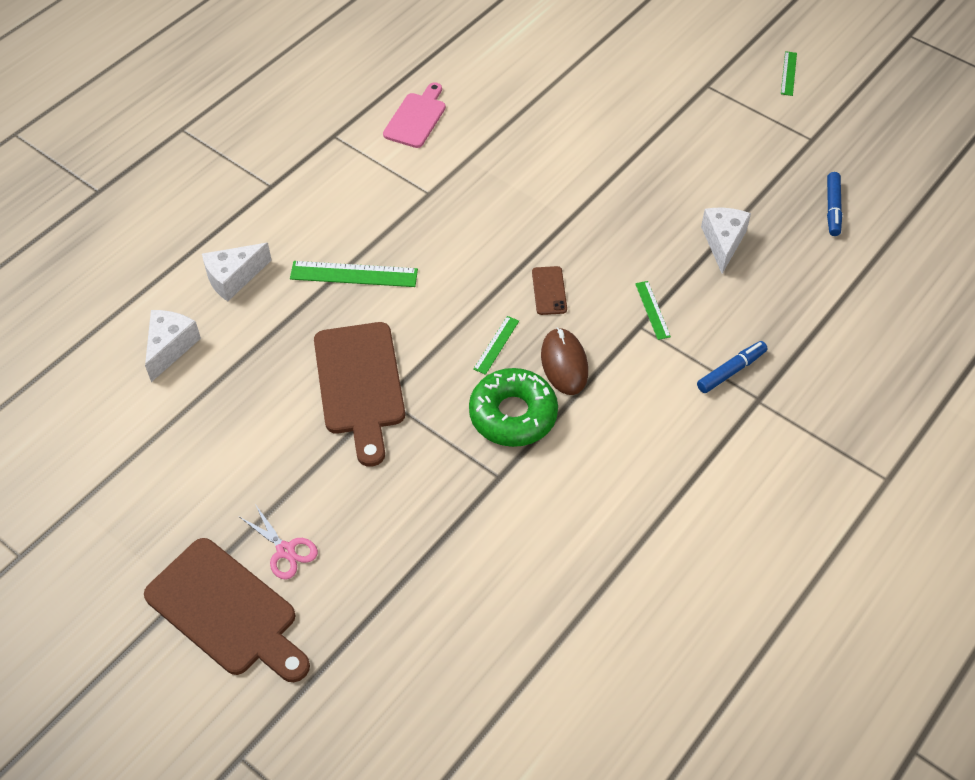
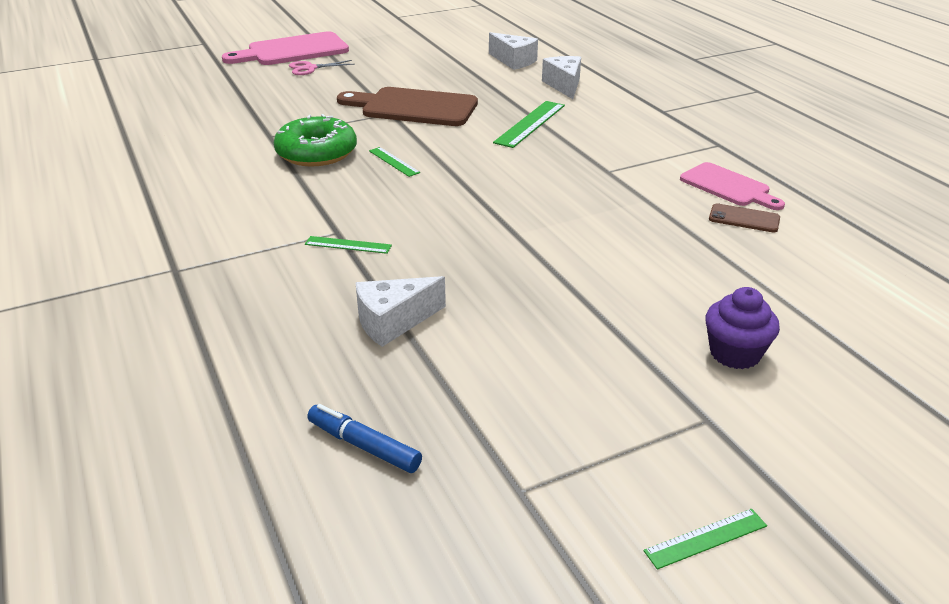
camera: 115 degrees right, 20 degrees down
(226, 611) = (293, 51): brown cutting board -> pink cutting board
(549, 291) = (429, 198): brown phone -> brown phone (744, 219)
(564, 363) = (339, 185): brown mouse -> none
(640, 84) = (735, 353): none -> purple cupcake
(723, 242) = (393, 322): white cheese -> white cheese turned 120 degrees clockwise
(731, 371) = (225, 265): blue marker -> none
(788, 73) = (705, 538): green ruler -> green ruler turned 60 degrees counterclockwise

